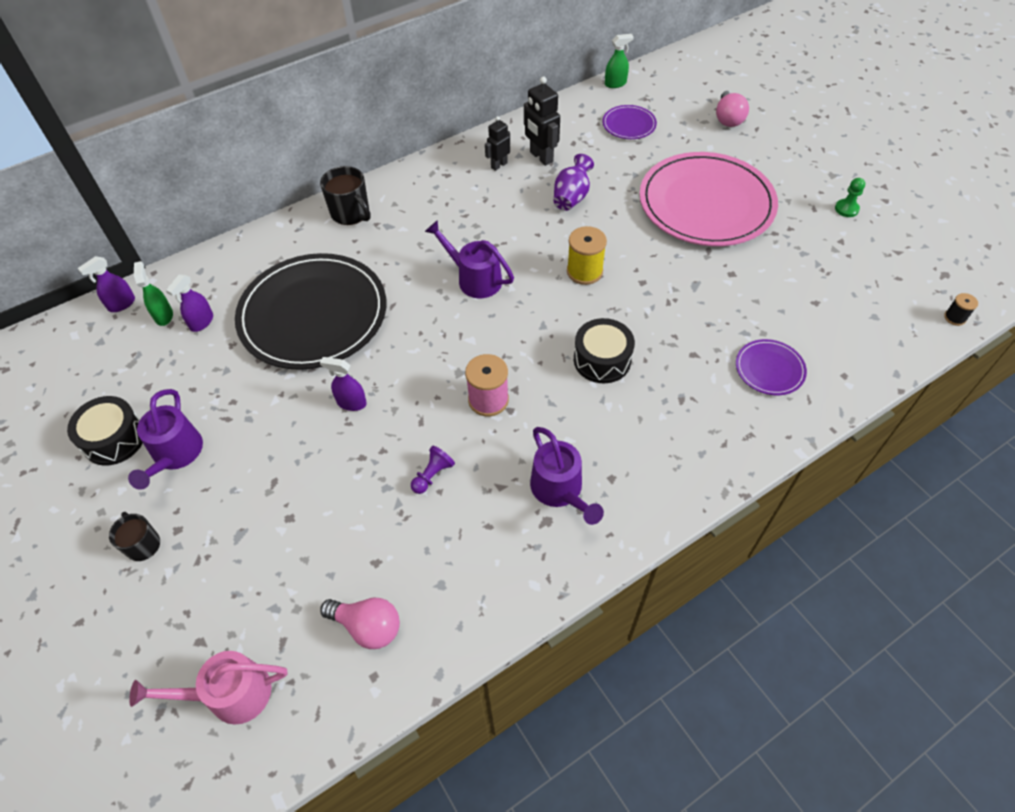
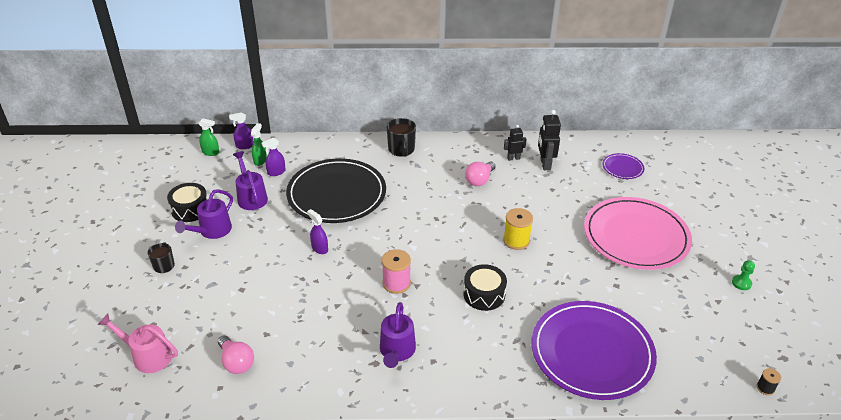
camera: 30 degrees right, 15 degrees down
(432, 475) = (332, 306): purple pawn -> none
(474, 279) = (443, 215): purple watering can -> purple watering can (251, 197)
(571, 197) = (545, 195): purple vase -> none
(615, 84) = (635, 140): green spray bottle -> green spray bottle (211, 152)
(728, 119) = (700, 191): pink light bulb -> pink light bulb (479, 180)
(769, 369) = (592, 352): purple plate -> purple plate, size x2.30

